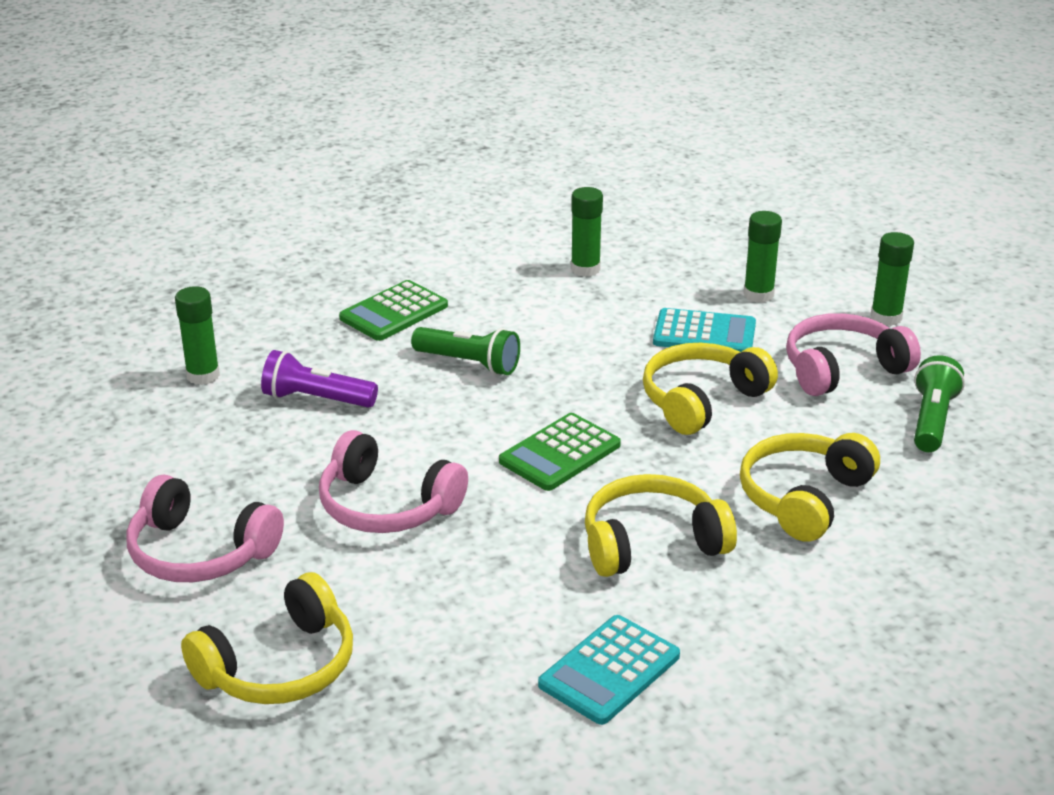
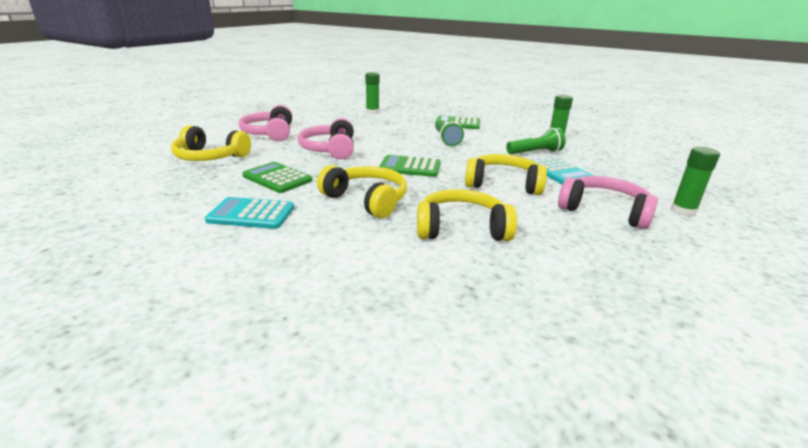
camera: 55 degrees right, 5 degrees down
(316, 399) = (383, 126): purple flashlight -> none
(479, 608) = (277, 178): none -> green calculator
(758, 295) = (620, 176): green glue stick -> none
(931, 420) = (611, 250): green flashlight -> green flashlight (535, 152)

